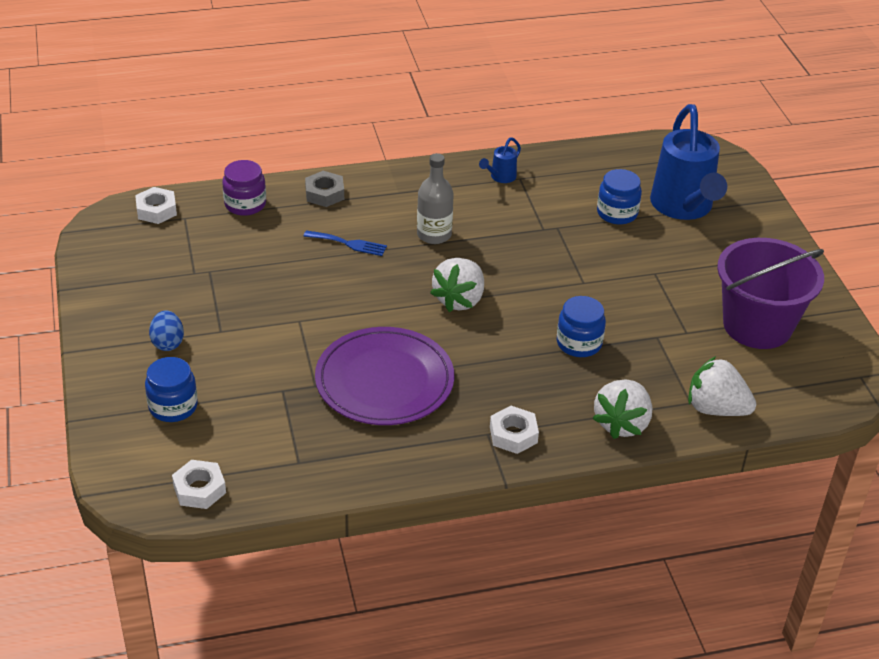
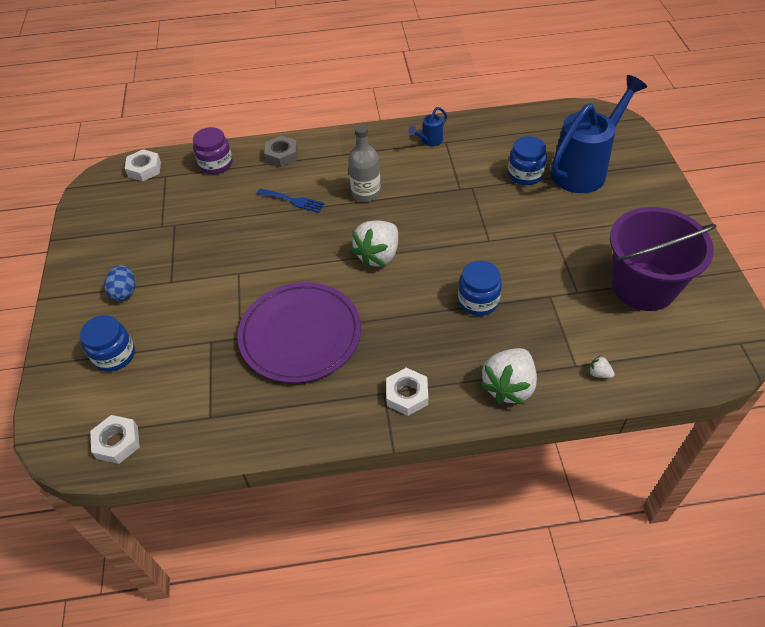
camera: 10 degrees right, 10 degrees up
(683, 207) = (584, 169): blue watering can -> blue watering can turned 135 degrees counterclockwise
(716, 409) = (599, 373): white strawberry -> white strawberry, size x0.40

